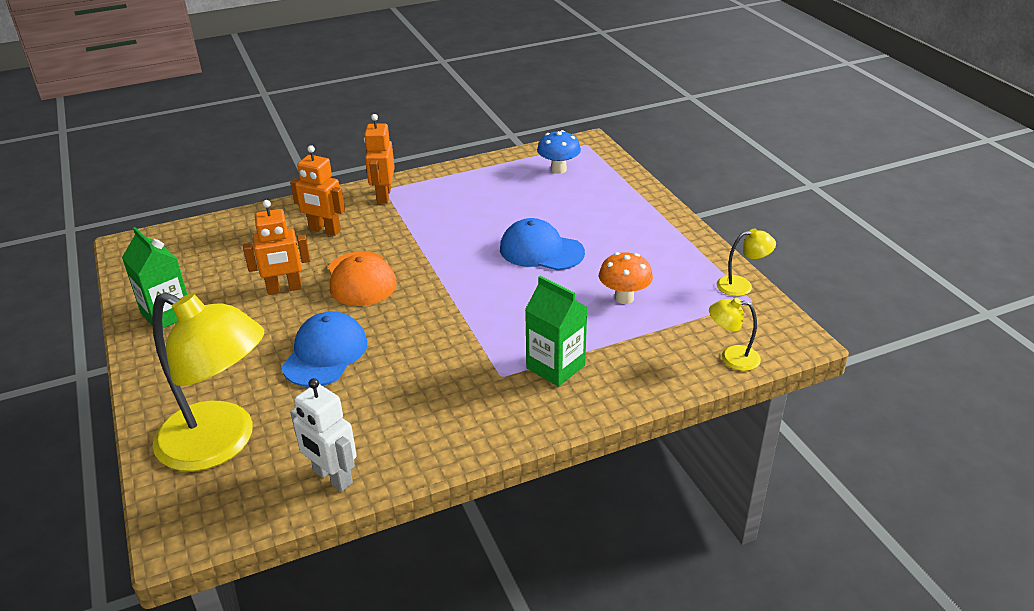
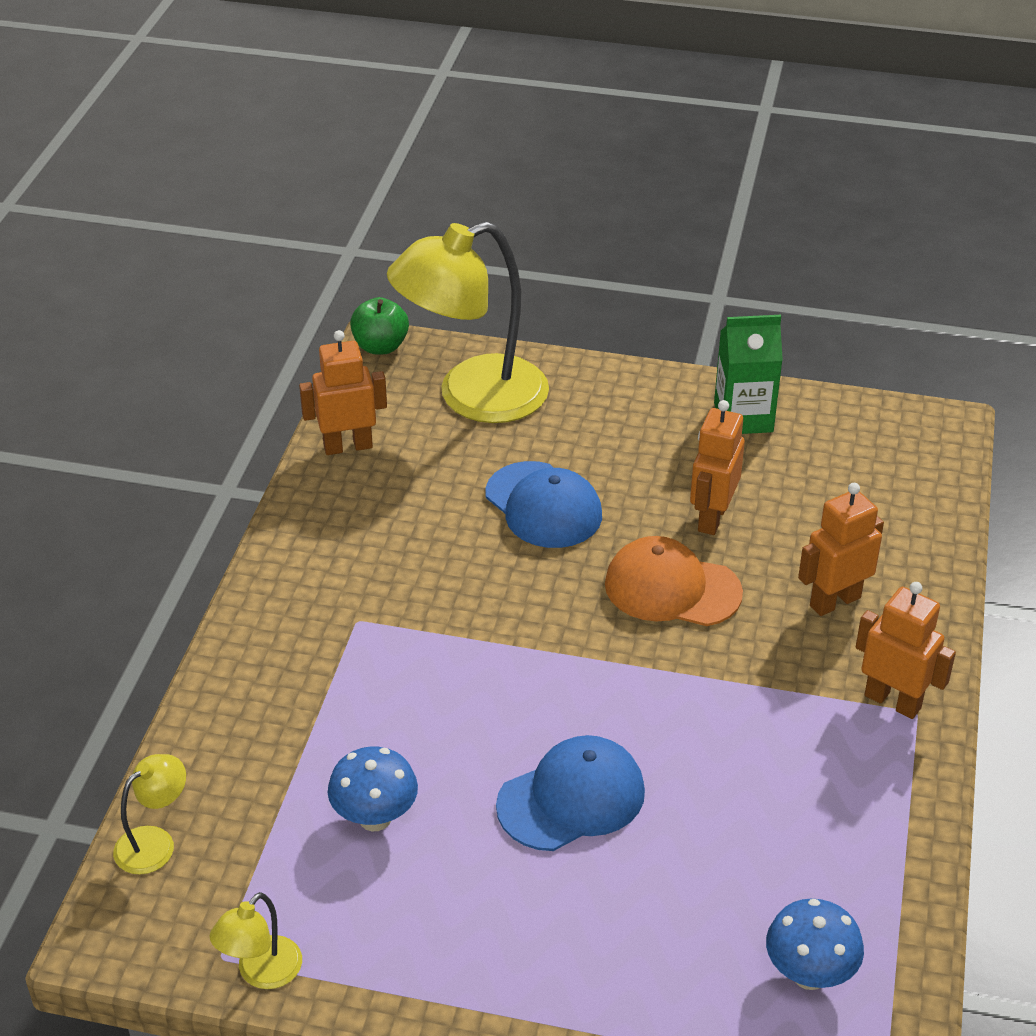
camera: 125 degrees right, 5 degrees up
(177, 536) = (380, 346): none -> green apple
(332, 477) = (348, 446): white robot -> orange robot
(555, 367) = (321, 672): green carton -> none
(624, 298) = (375, 818): orange mushroom -> blue mushroom

